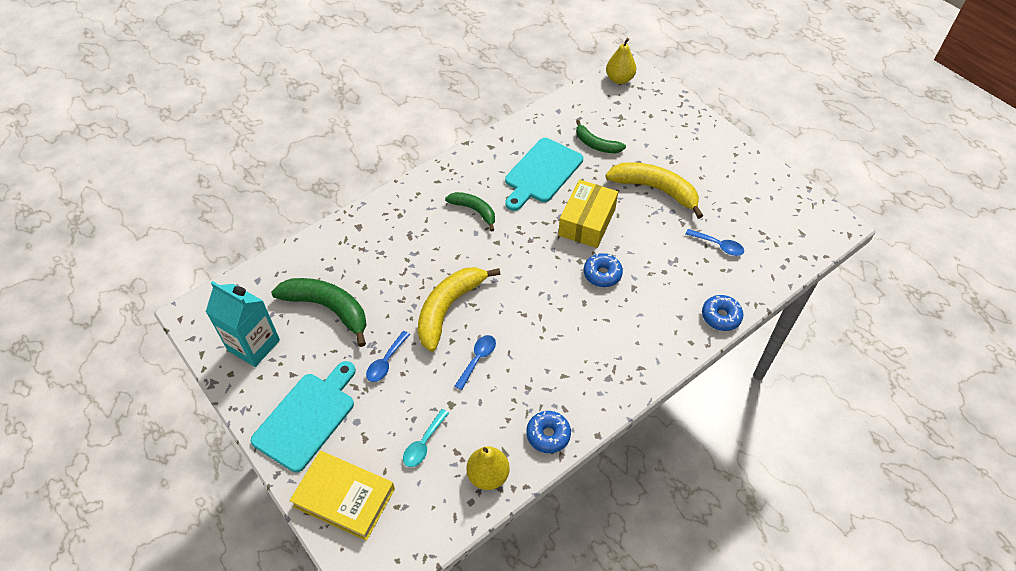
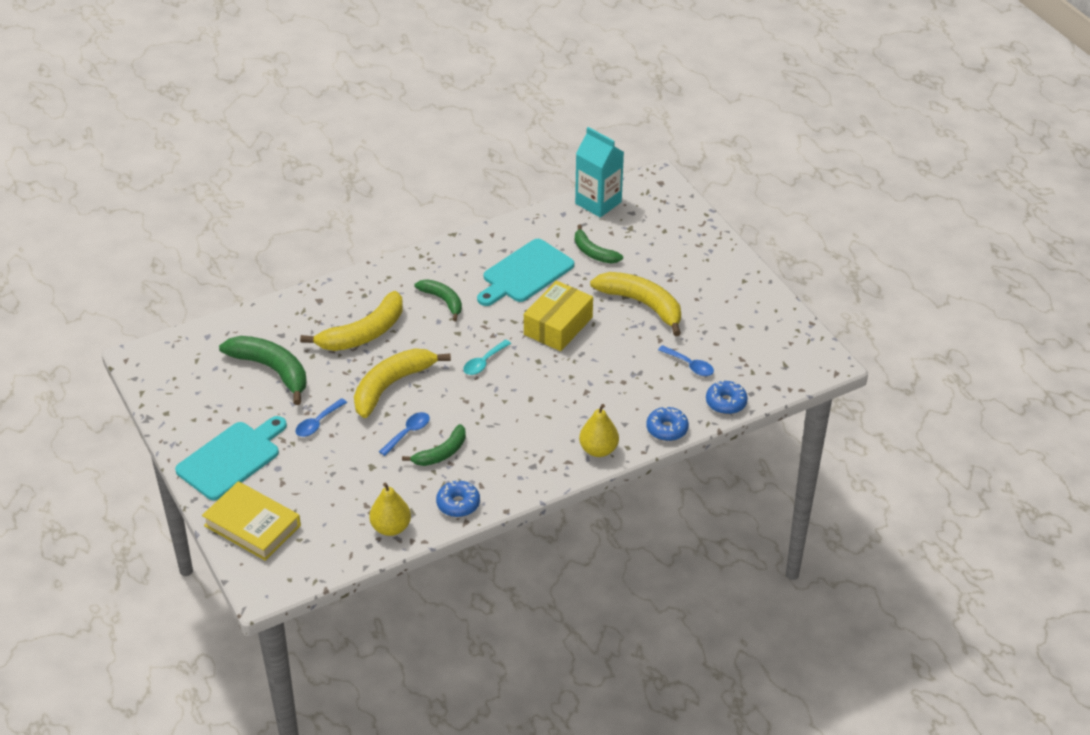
camera: 10 degrees right, 10 degrees down
(253, 345) = (193, 392): turquoise carton -> turquoise carton (598, 203)
(408, 255) = (363, 333): none -> yellow banana
(424, 444) = (337, 494): turquoise spoon -> turquoise spoon (484, 362)
(516, 377) = (441, 453): none -> green banana
(602, 274) = (557, 376): blue donut -> blue donut (726, 402)
(619, 79) = (642, 189): yellow pear -> yellow pear (598, 450)

